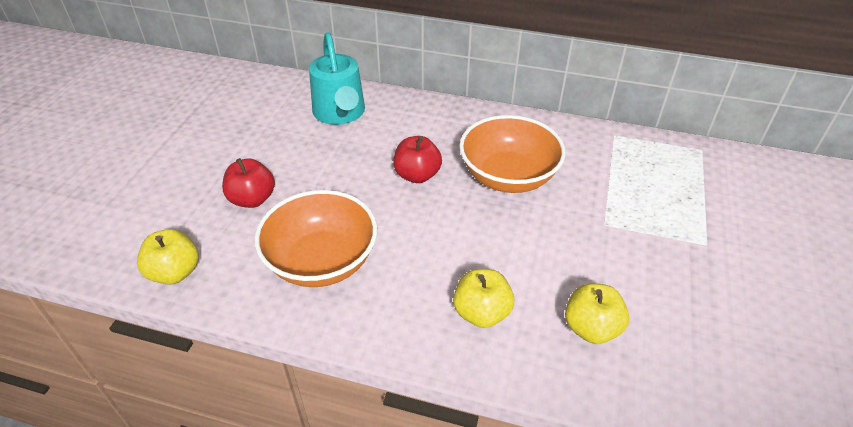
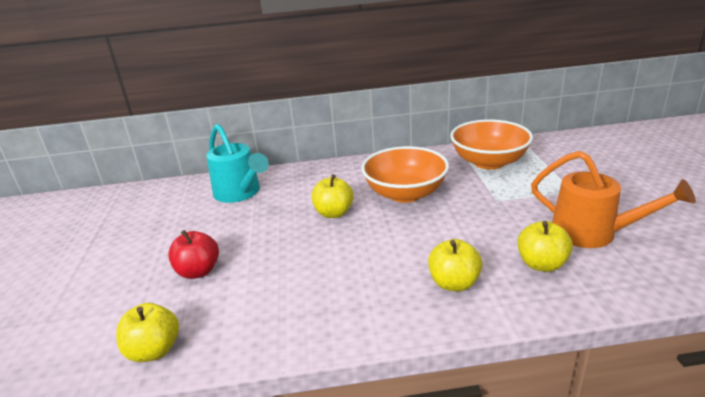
camera: 20 degrees left, 15 degrees down
(321, 261) = (294, 294): orange bowl -> orange bowl (489, 162)
(417, 175) = (334, 213): red apple -> yellow apple
(683, 312) = (593, 233): none -> orange watering can

